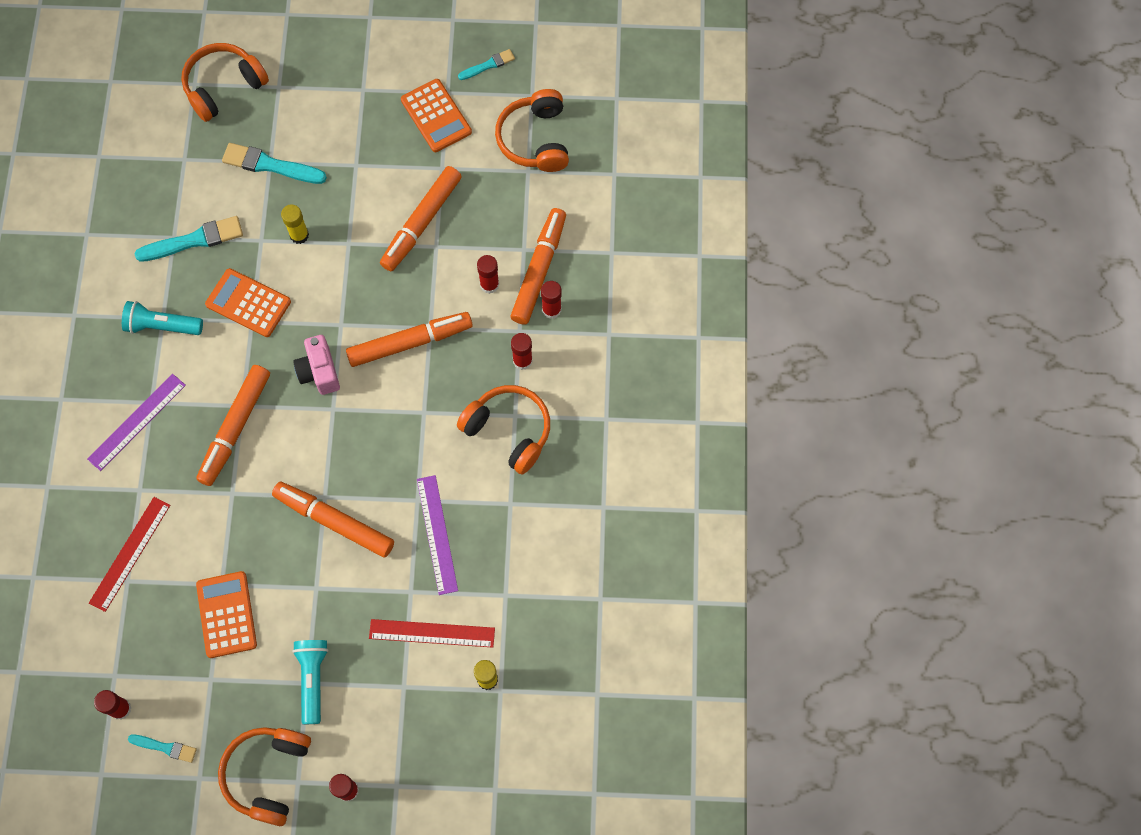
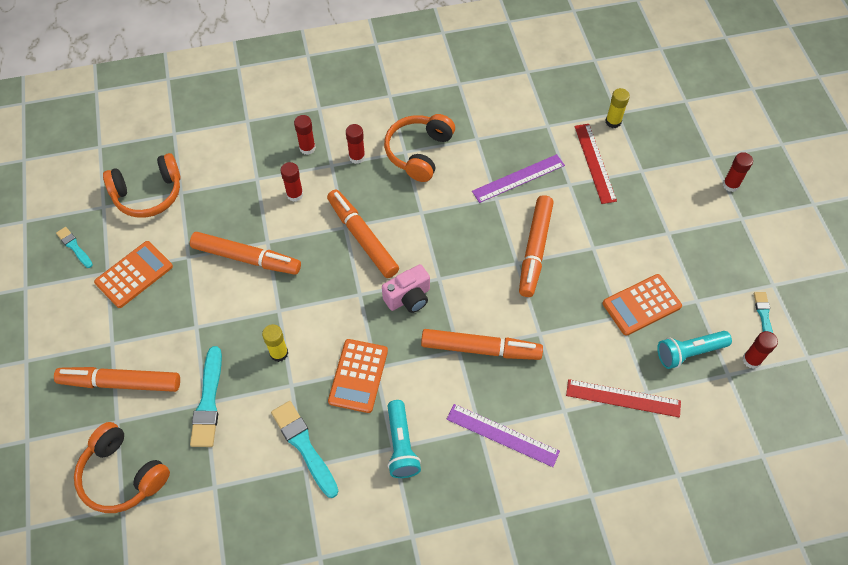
camera: 105 degrees left, 10 degrees down
(268, 774) = (746, 239): orange headphones -> none
(313, 679) = (663, 229): turquoise flashlight -> turquoise flashlight (689, 353)
(538, 271) = (274, 164): orange marker -> orange marker (121, 383)

